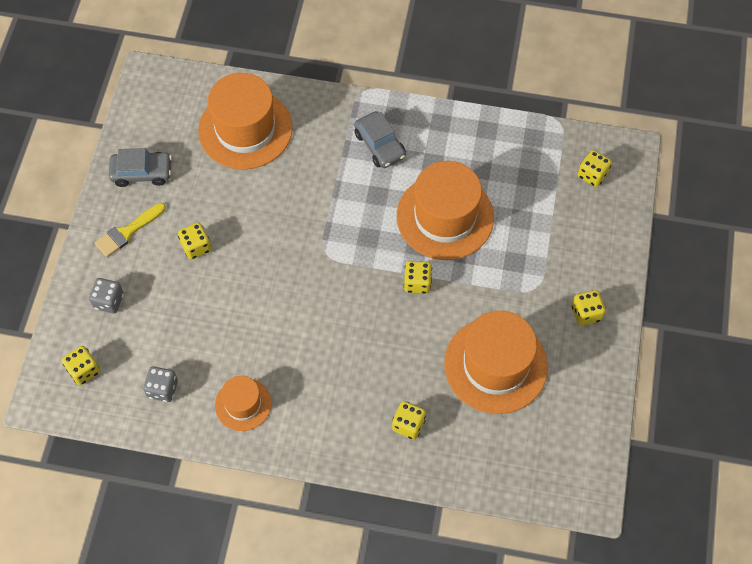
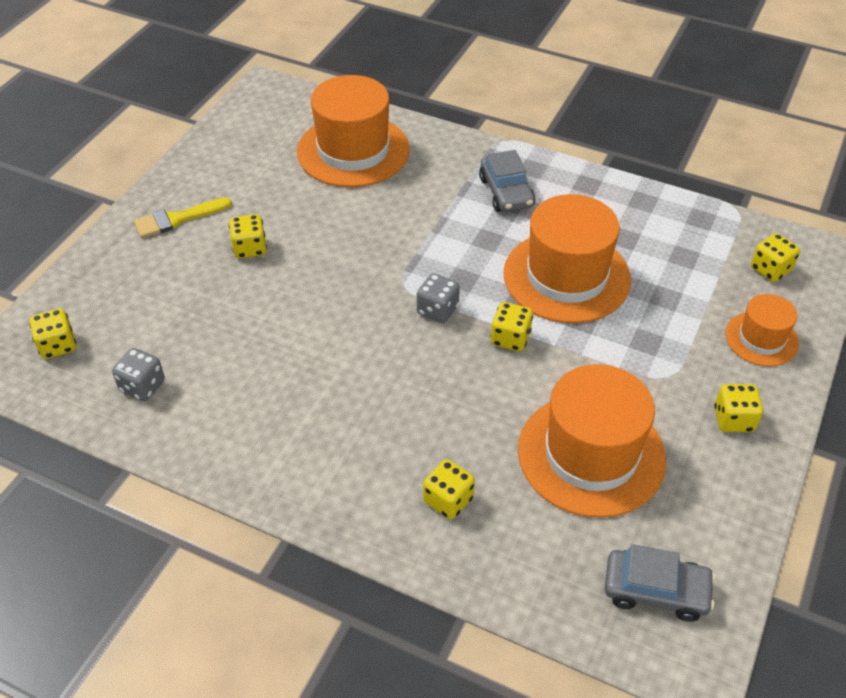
camera: 15 degrees right, 15 degrees down
(109, 301) = (123, 281): grey dice -> grey dice (437, 310)
(142, 173) = (219, 168): grey car -> grey car (655, 591)
(243, 404) = (236, 425): orange hat -> orange hat (761, 339)

